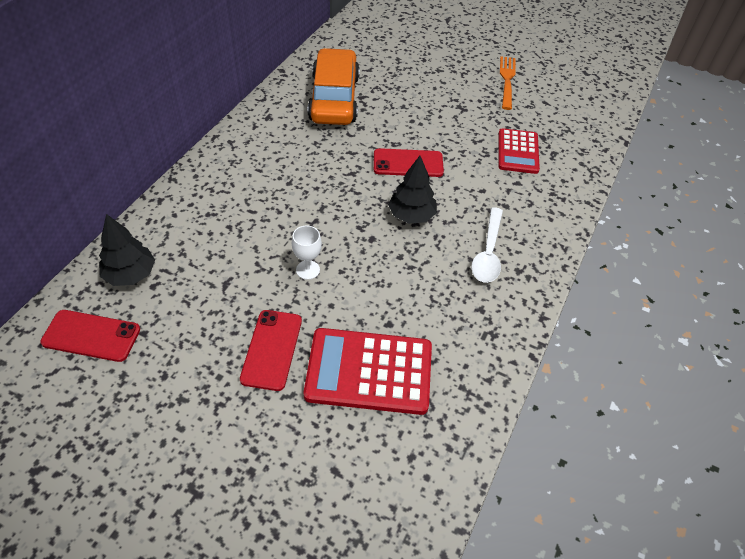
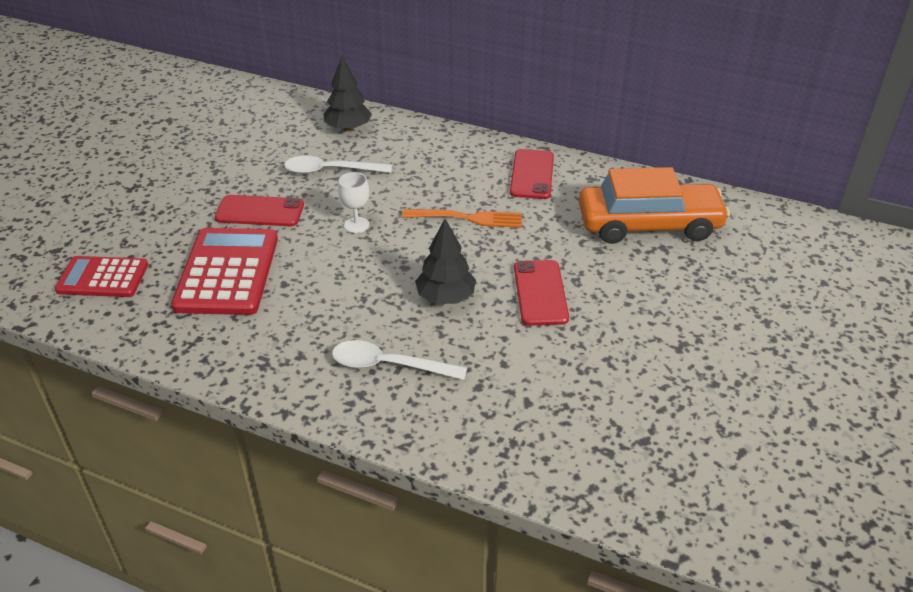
camera: 90 degrees right, 10 degrees down
(91, 336) = (283, 121): red phone -> red phone (532, 174)
(210, 290) = (330, 171): none -> white spoon
(507, 80) = (781, 403): orange fork -> orange fork (468, 218)
(518, 152) = (597, 406): red calculator -> red calculator (103, 278)

